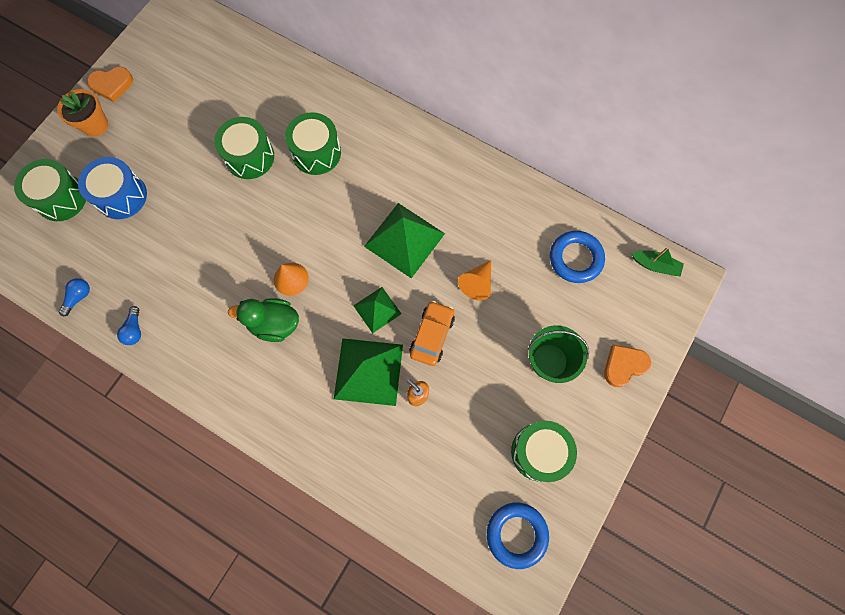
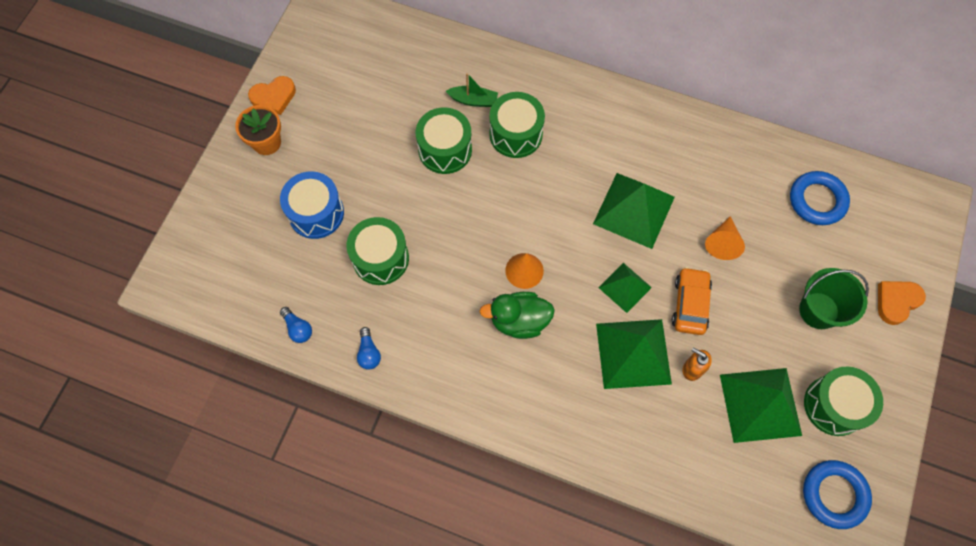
camera: 10 degrees left, 5 degrees down
(61, 198) = (250, 226): green drum -> green drum (380, 258)
(79, 297) = (298, 328): blue light bulb -> blue light bulb turned 120 degrees clockwise
(471, 439) = (760, 404): none -> green pyramid
(655, 265) = (900, 194): green boat -> green boat (473, 100)

